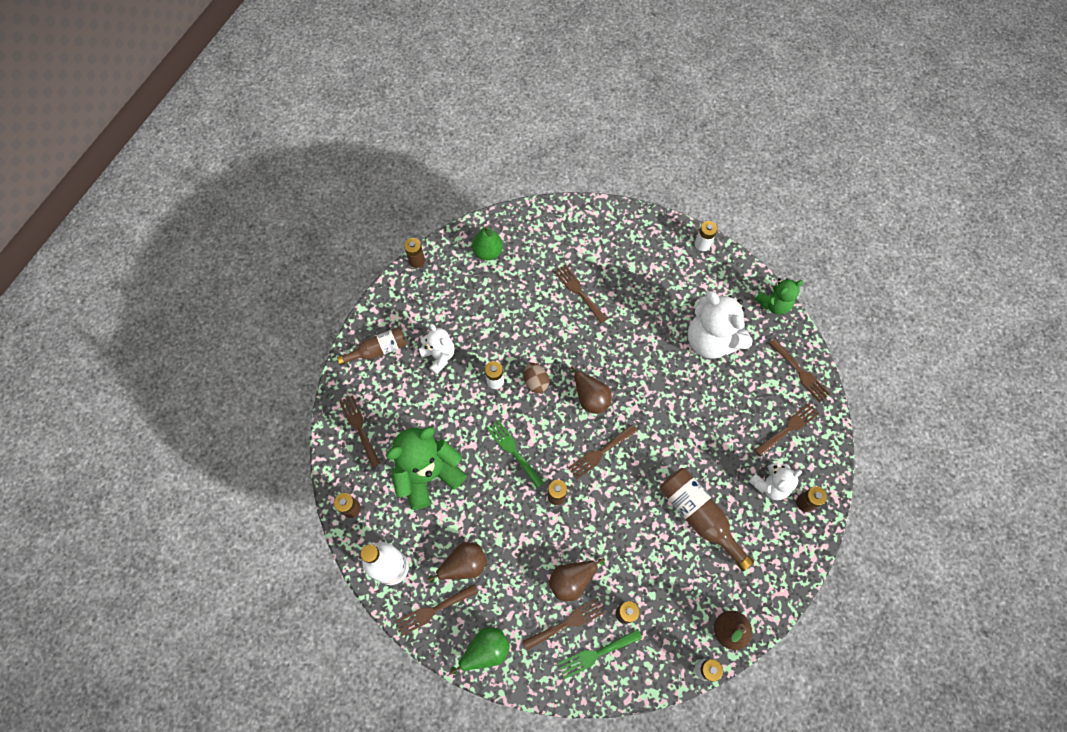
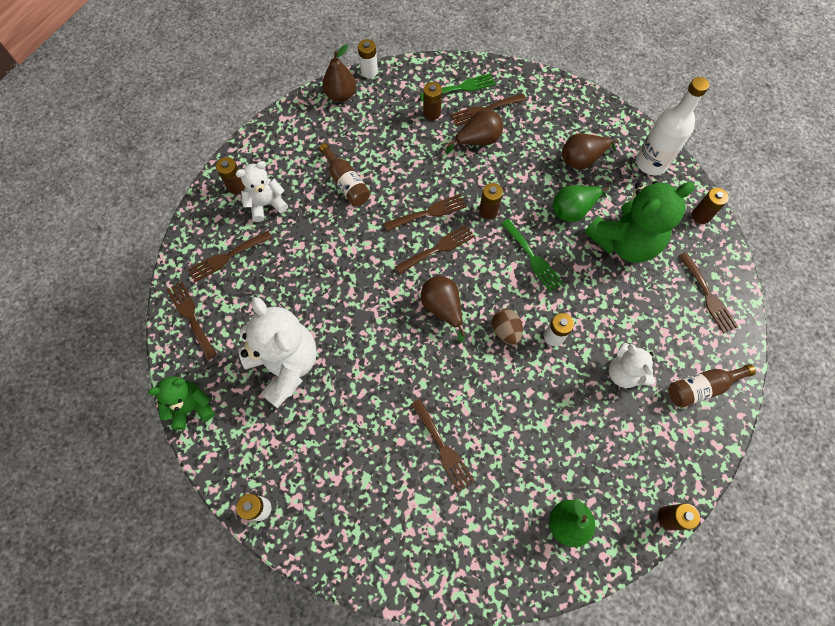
camera: 175 degrees left, 0 degrees up
(433, 610) = (608, 128): brown fork -> brown fork (428, 213)
(485, 651) = (559, 96): green pear -> green pear (573, 210)
(698, 516) = (346, 183): brown bottle -> brown bottle, size x0.66

